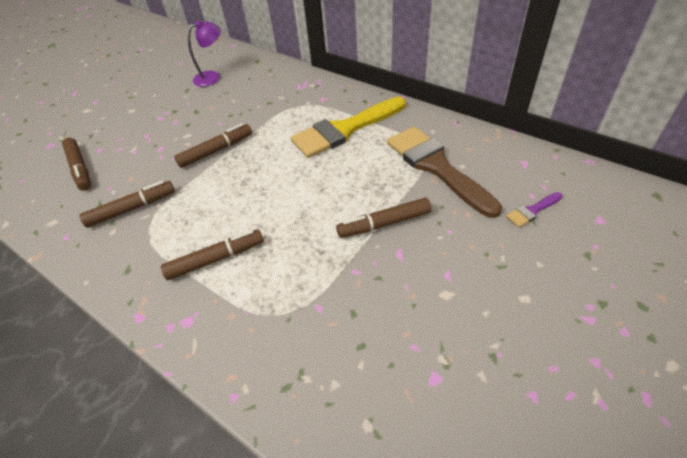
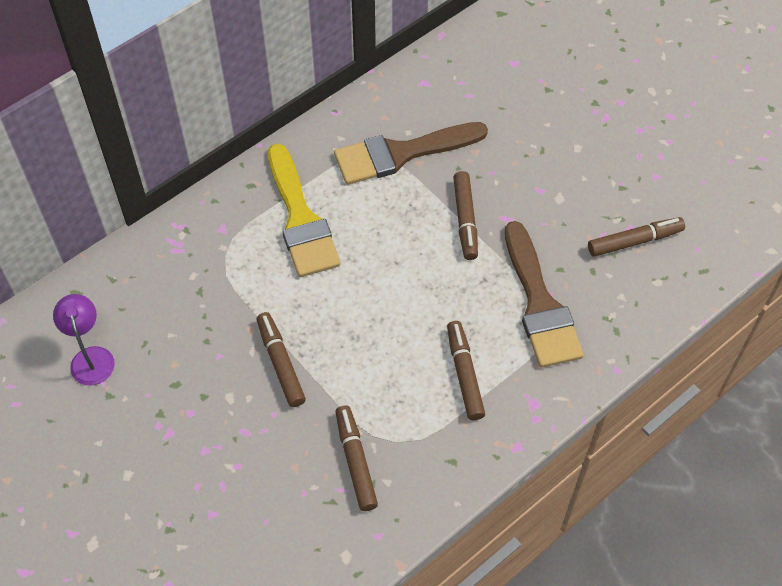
camera: 80 degrees left, 10 degrees up
(80, 168) = (247, 534): brown marker -> brown marker (634, 241)
(304, 303) = (539, 304): none -> brown brush
(532, 211) = (488, 103): purple brush -> none

